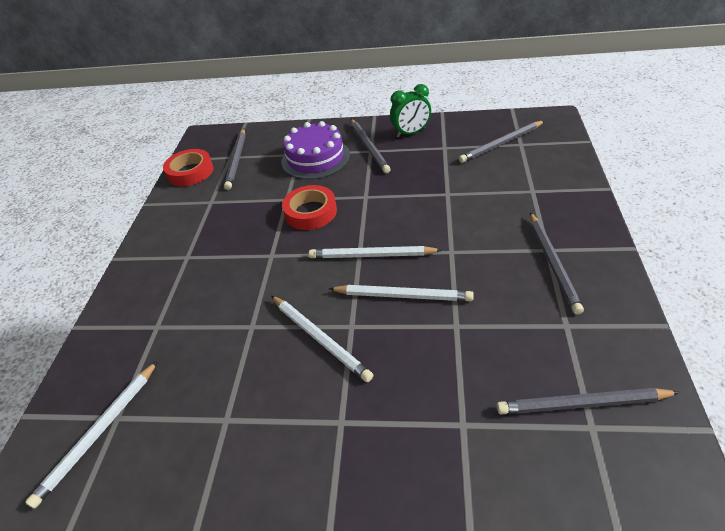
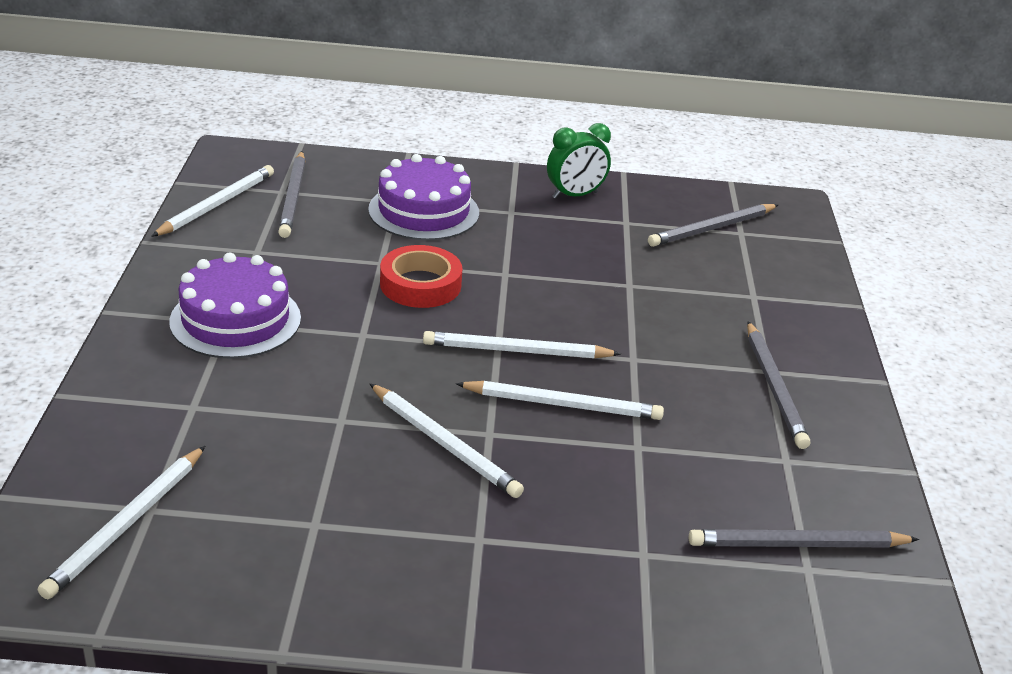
camera: 10 degrees left, 10 degrees down
(190, 172) = (216, 205): red tape -> white pencil
(192, 254) = (235, 320): none -> purple cake
(369, 147) = (509, 206): grey pencil -> none

